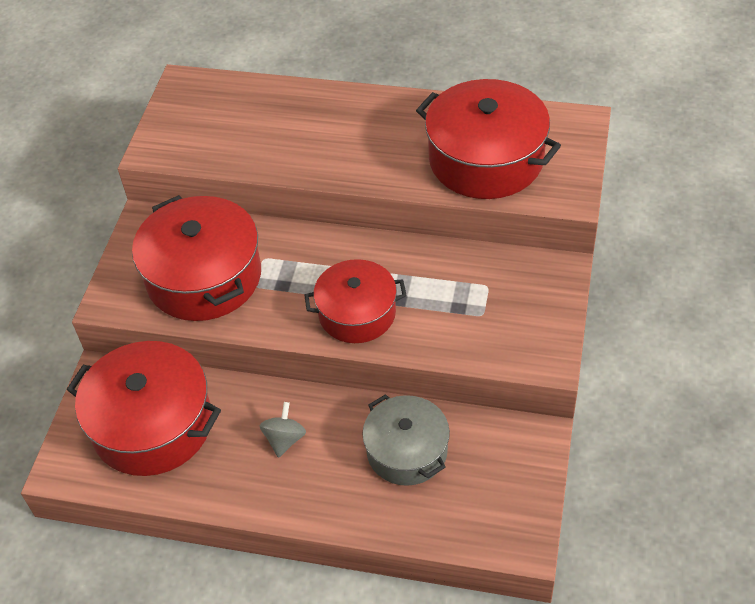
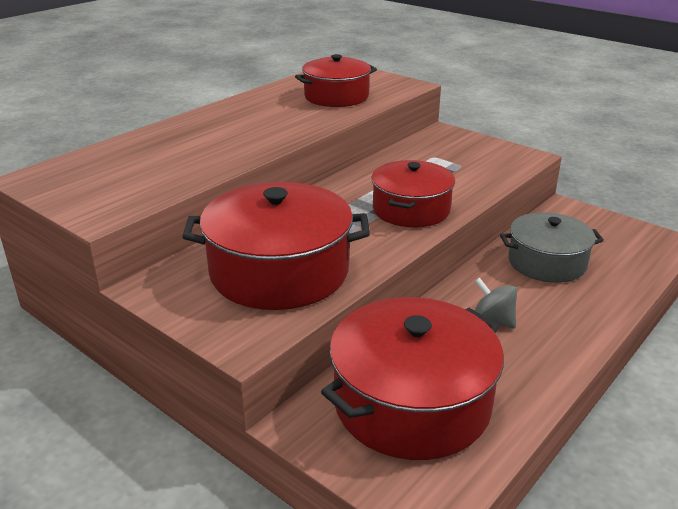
camera: 65 degrees left, 20 degrees down
(486, 159) = (336, 96): red pot -> red pot, size x0.65

